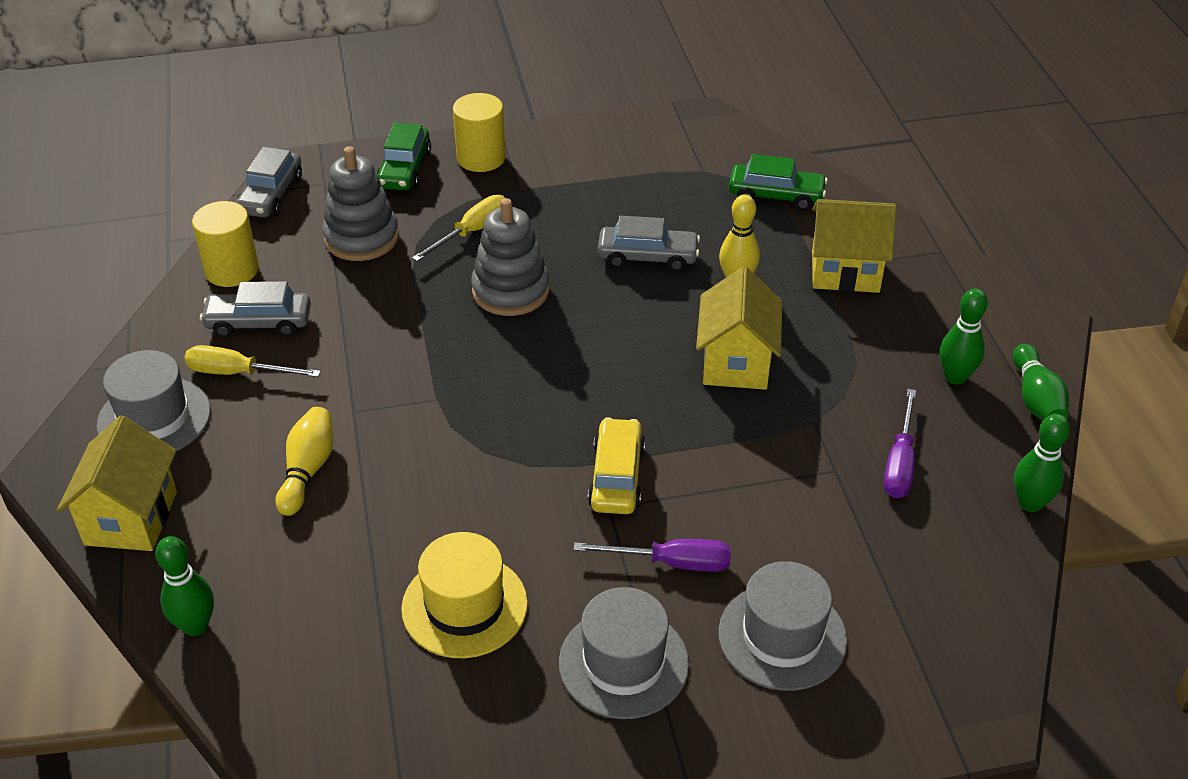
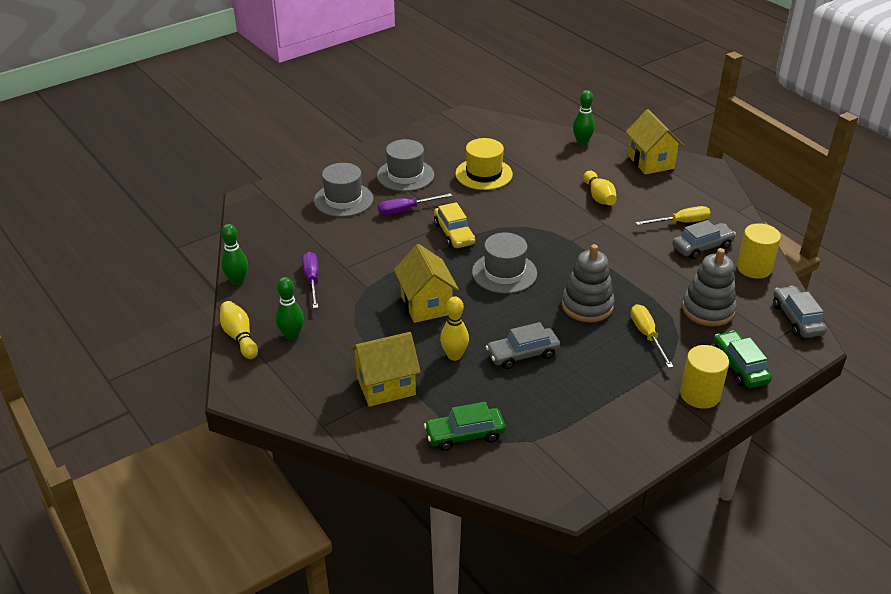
camera: 155 degrees right, 5 degrees down
(154, 418) = (692, 195): grey hat -> grey hat (504, 273)
(472, 232) = (647, 335): yellow screwdriver -> yellow screwdriver turned 150 degrees clockwise
(1036, 399) = (239, 337): green bowling pin -> yellow bowling pin

